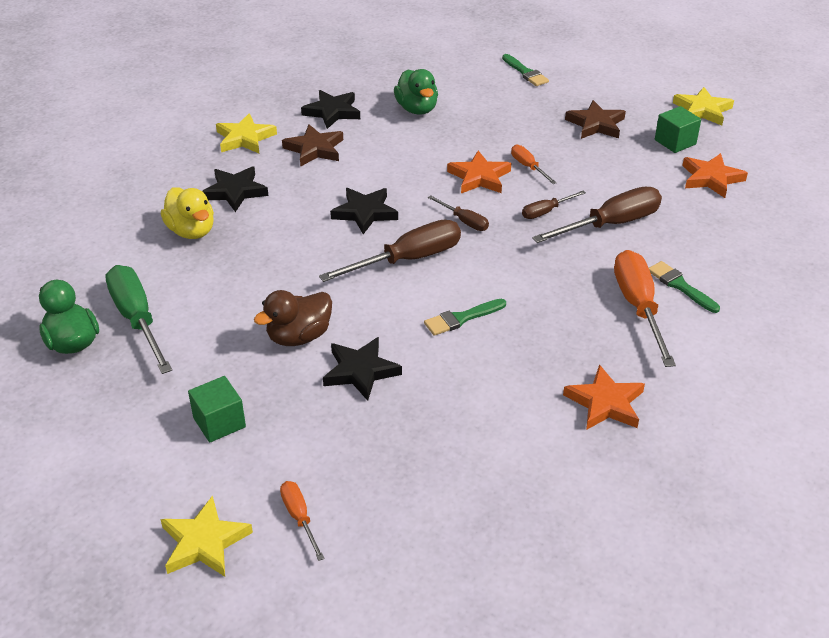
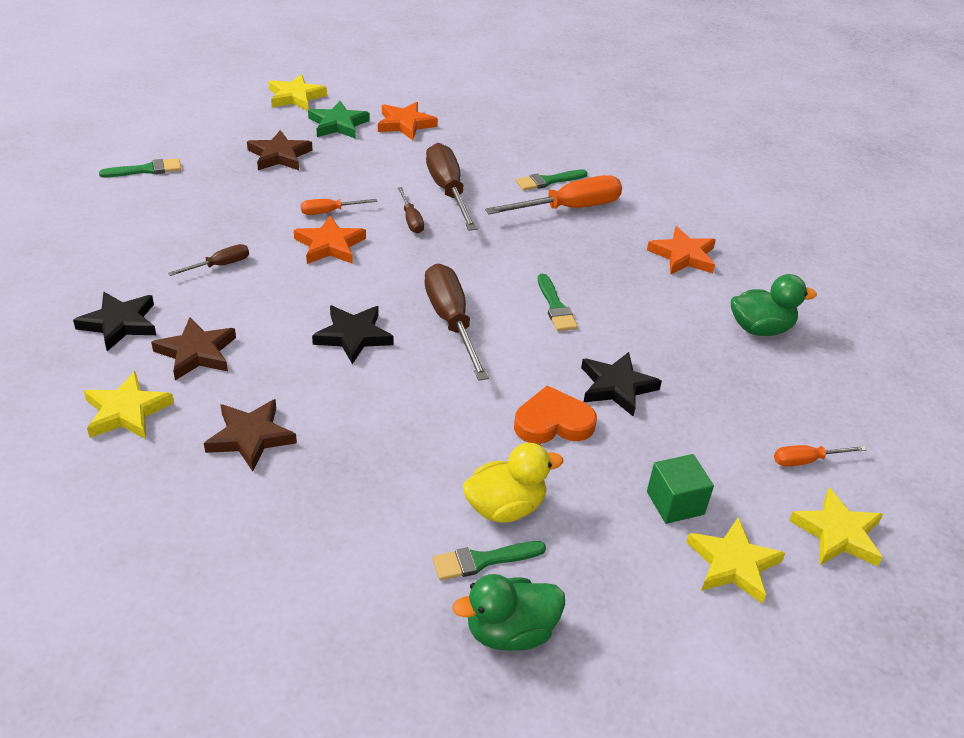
camera: 80 degrees left, 0 degrees up
(137, 319) = (483, 560): green screwdriver -> green brush
(154, 465) = (733, 564): none -> yellow star
(191, 231) = (318, 489): yellow duck -> yellow duck (505, 507)
(235, 192) = (250, 437): black star -> brown star
(299, 336) = (553, 422): brown duck -> orange heart
(417, 109) = (164, 258): green duck -> green duck (760, 329)
(464, 221) = (402, 272): brown screwdriver -> brown screwdriver (219, 265)
(638, 307) = (569, 208): orange screwdriver -> orange screwdriver turned 150 degrees clockwise
(675, 142) = (338, 124): green cube -> green star

